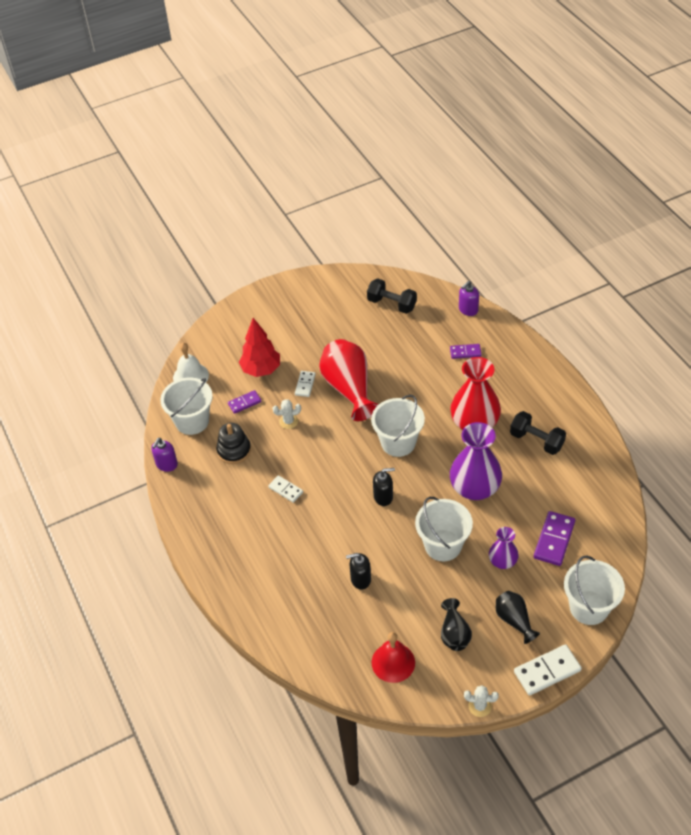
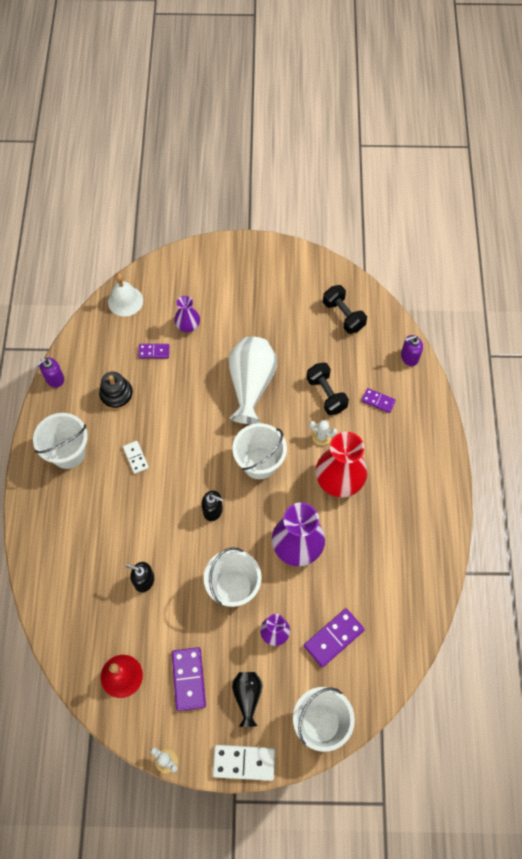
camera: 25 degrees right, 15 degrees up
(192, 421) = (100, 347): white bucket -> white bucket (68, 452)
(261, 370) = (188, 325): red tree -> purple vase
(288, 421) = (179, 390): white cactus -> white cactus (321, 436)
(305, 385) = (216, 360): white domino -> none
(349, 389) = (251, 385): red vase -> white vase
(454, 633) = (189, 679): black vase -> purple domino
(536, 440) = (383, 528): black dumbbell -> black dumbbell (326, 394)

